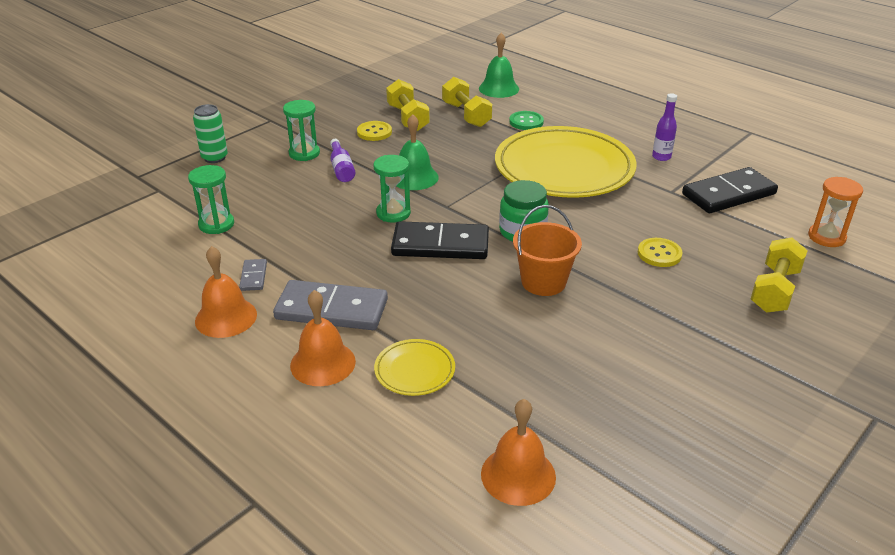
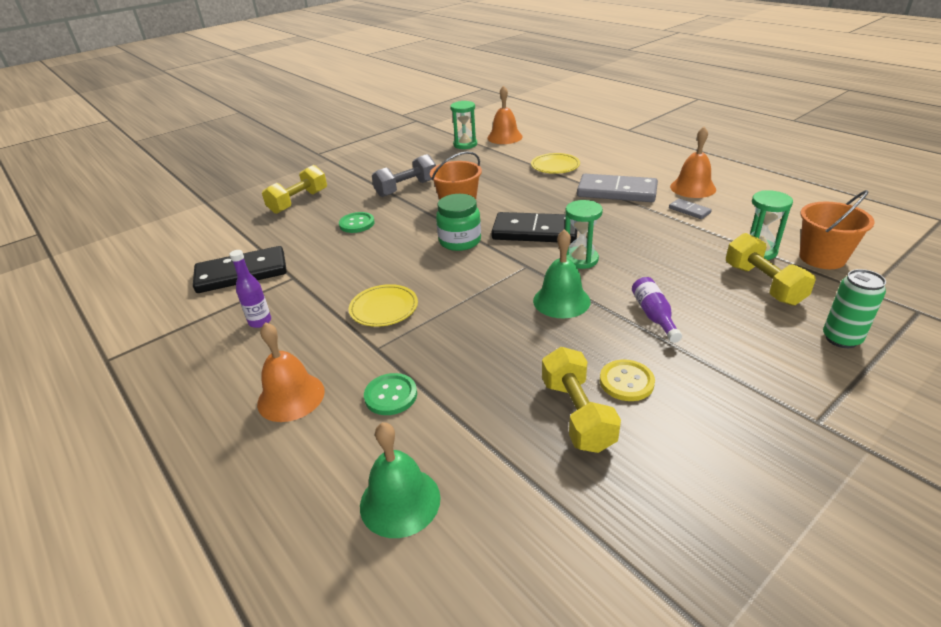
camera: 170 degrees left, 0 degrees up
(163, 218) = (822, 258): none -> orange bucket
(253, 276) = (689, 210): grey domino -> grey domino turned 45 degrees counterclockwise
(304, 153) = (716, 342): green hourglass -> green hourglass (465, 144)
(323, 363) = (613, 168): orange bell -> orange bell (291, 397)
(466, 115) = (479, 418): yellow dumbbell -> yellow dumbbell (763, 284)
(564, 168) = (384, 308): yellow plate -> yellow plate, size x0.42
(635, 317) = (406, 188): none -> grey dumbbell
(659, 254) = (357, 224): yellow button -> green button
(826, 237) = (211, 234): orange hourglass -> none

